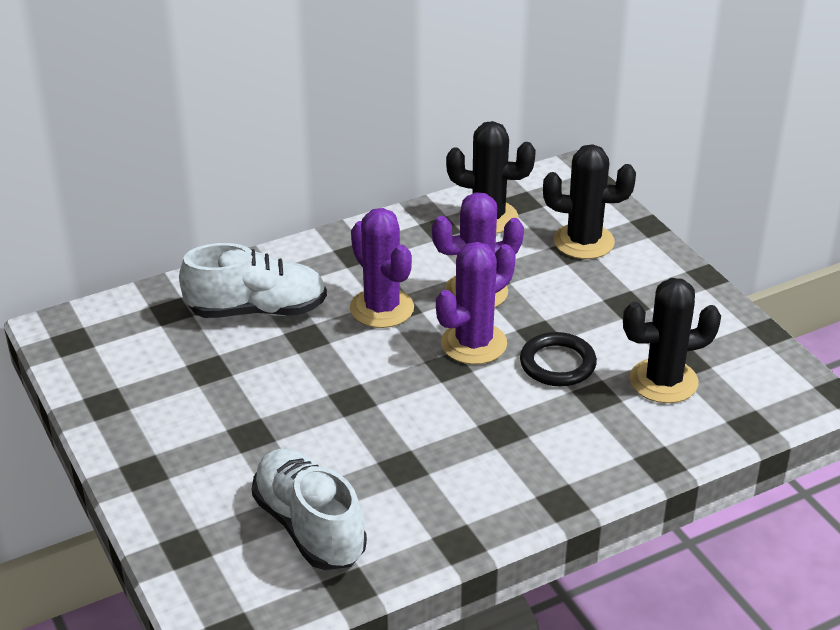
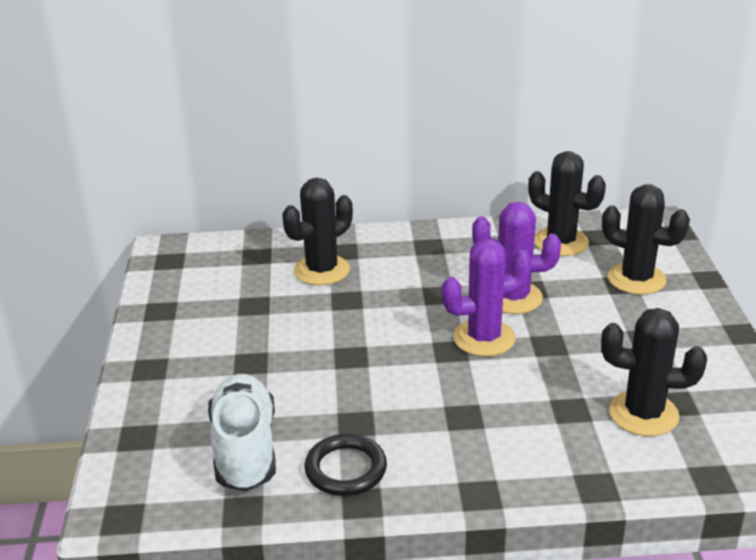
camera: 25 degrees right, 5 degrees down
(257, 310) = (322, 270): white shoe -> black cactus
(382, 308) = (423, 292): purple cactus -> none
(557, 364) = (550, 373): black ring -> black ring (346, 469)

